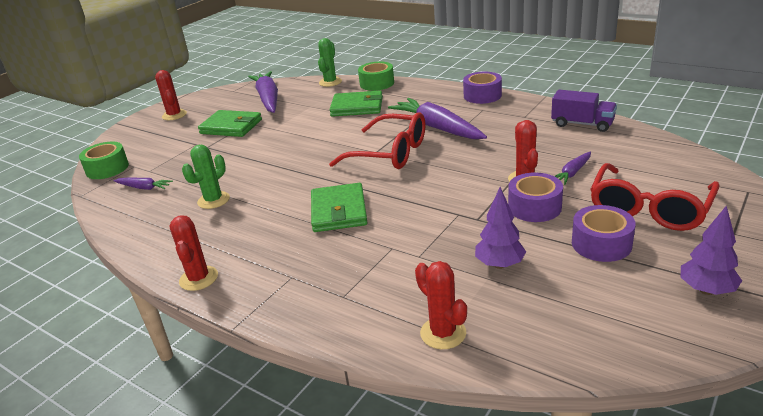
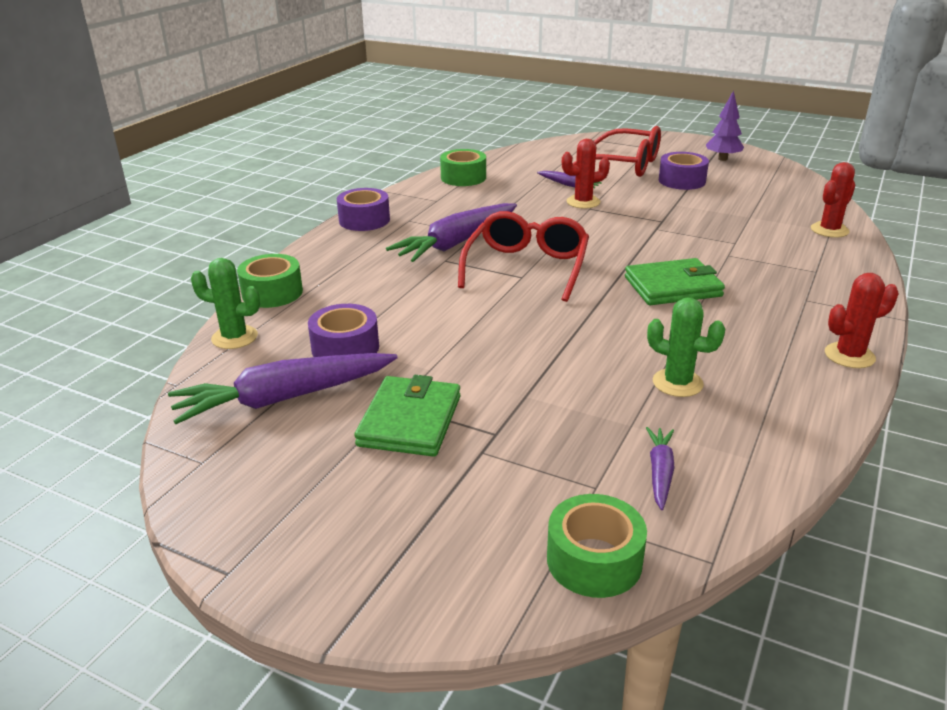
camera: 100 degrees left, 0 degrees up
(174, 115) = (317, 530): red cactus -> none
(357, 107) = (366, 301): green wallet -> none
(499, 264) = (729, 212): purple tree -> none
(534, 207) = (634, 199): purple tape -> purple tape (345, 348)
(582, 124) = (463, 177): purple truck -> green tape

